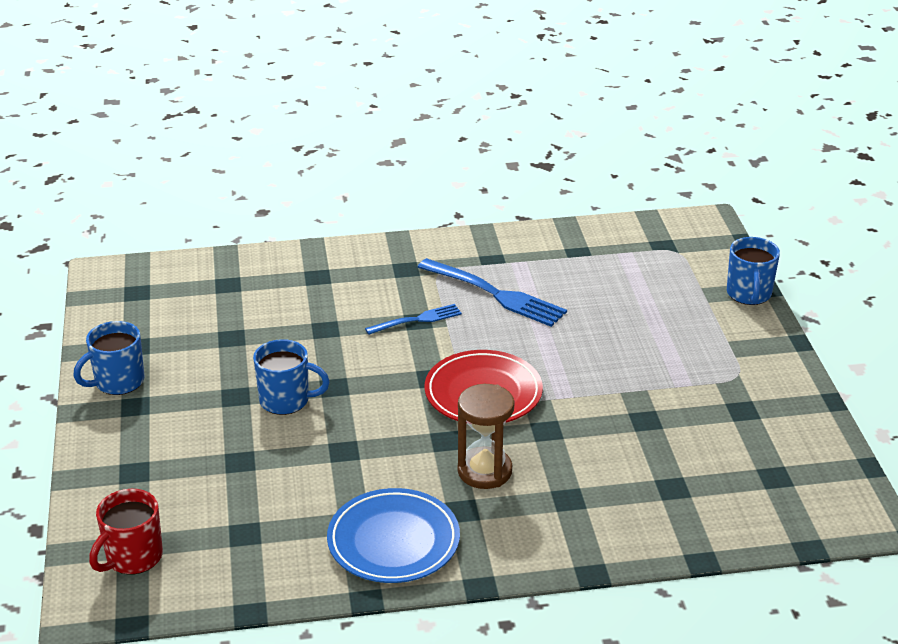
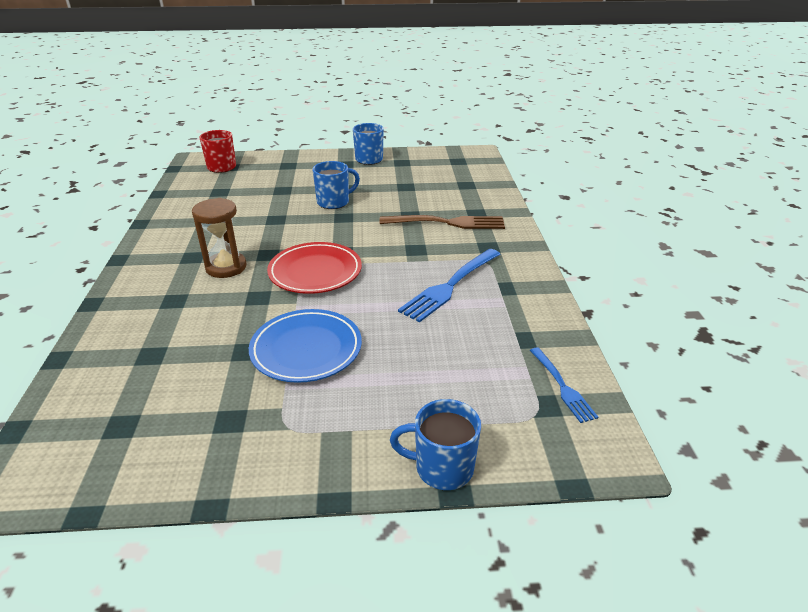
camera: 95 degrees right, 0 degrees up
(286, 400) = (334, 202): blue mug -> blue mug turned 135 degrees counterclockwise
(346, 298) = (447, 223): none -> brown fork
(393, 541) = (181, 232): blue plate -> blue plate (306, 349)
(417, 320) = (416, 249): blue fork -> blue fork (562, 386)

